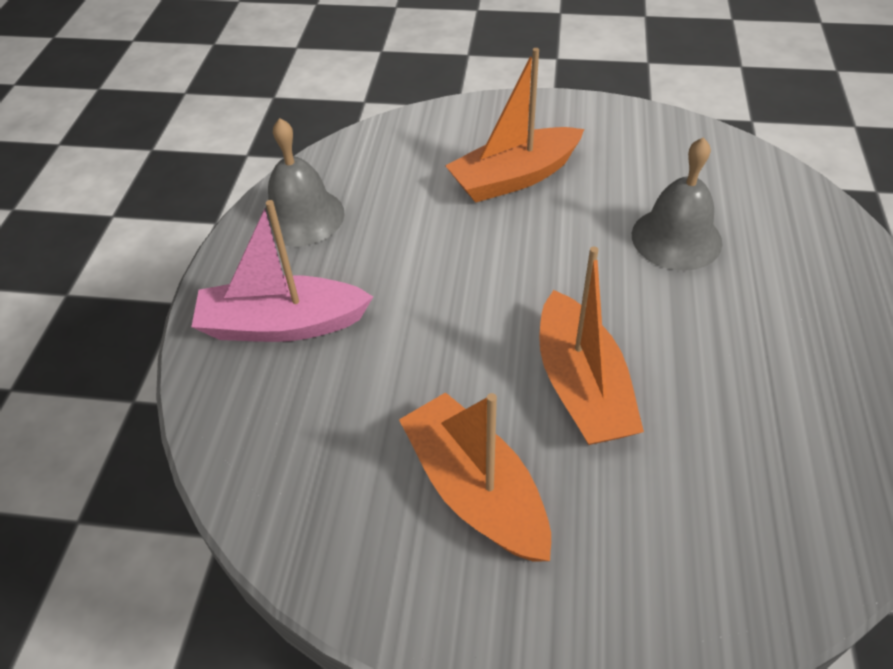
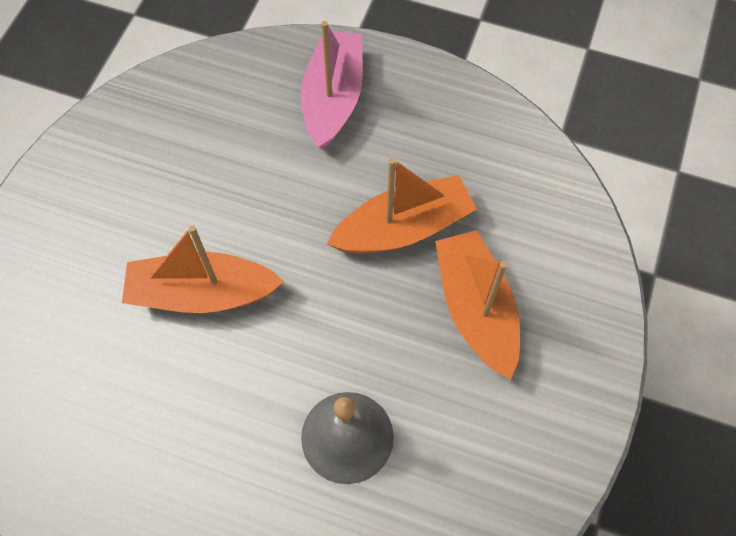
camera: 100 degrees right, 15 degrees up
(302, 216) = (459, 121): grey bell -> none
(476, 490) = (141, 199): orange boat -> orange boat (403, 228)

